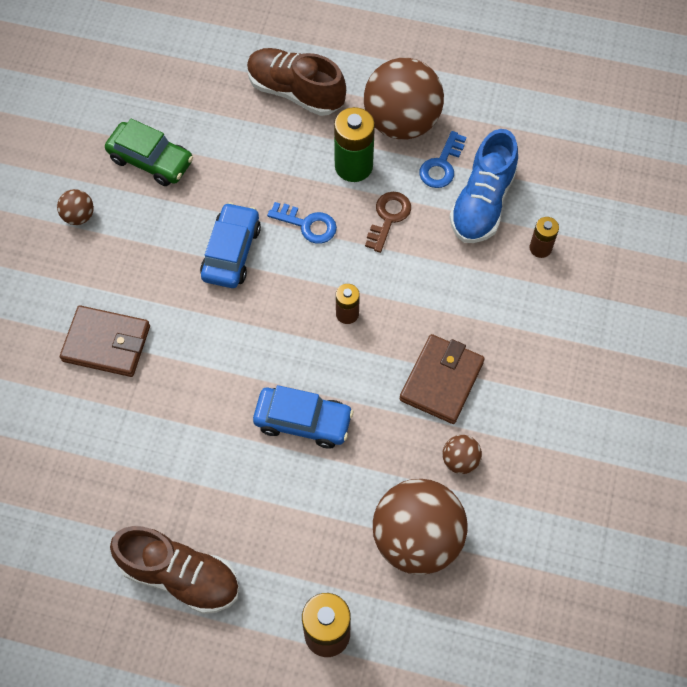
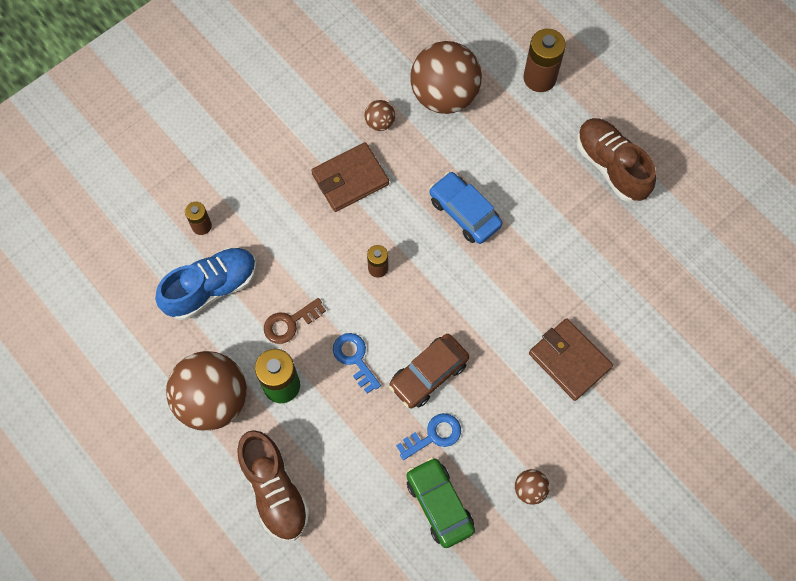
camera: 145 degrees left, 5 degrees up
(231, 252) = (429, 374): blue car -> brown car
(441, 165) = (214, 340): blue key -> blue key (433, 435)

